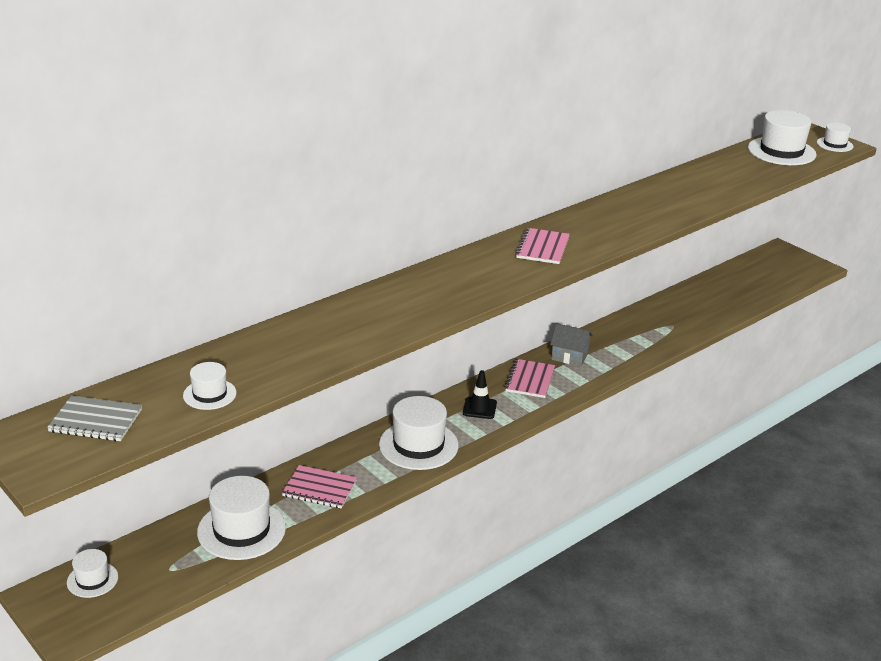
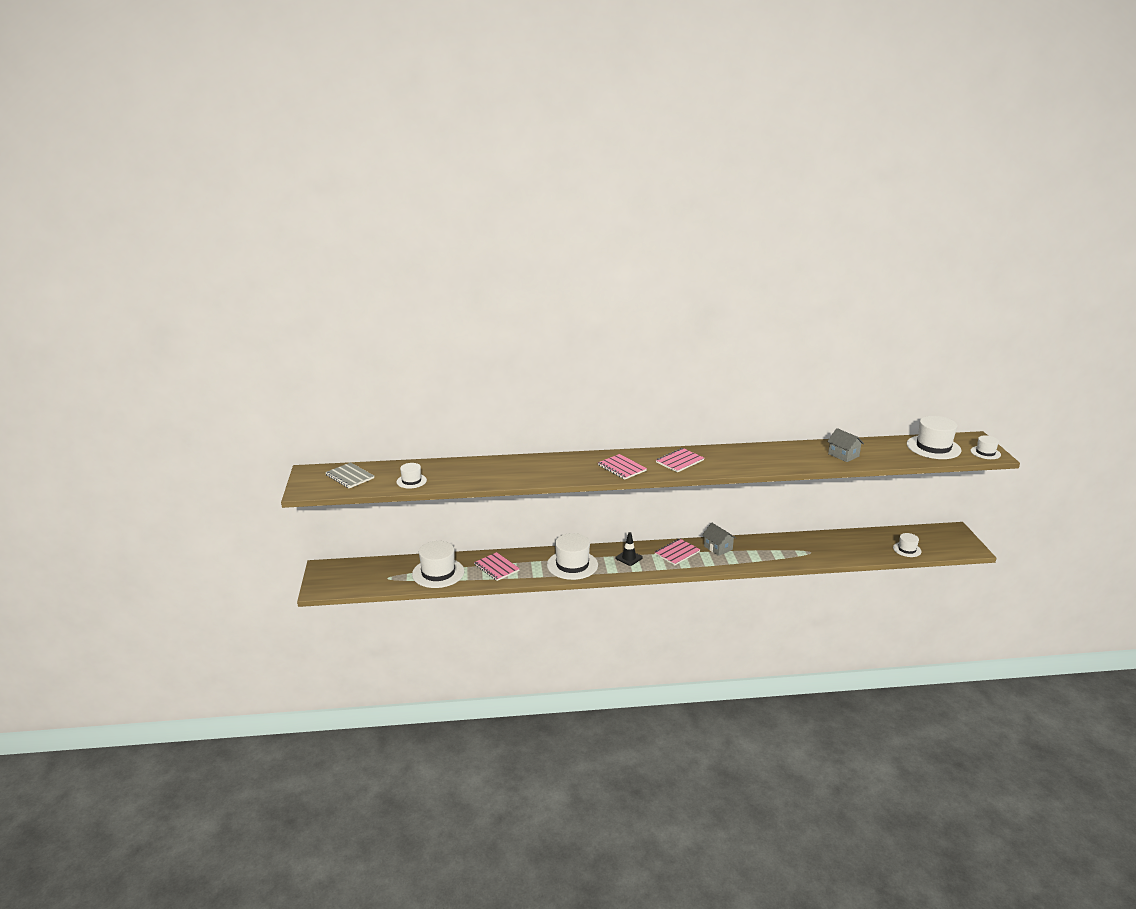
camera: 35 degrees right, 5 degrees down
(92, 580) = (350, 569): white hat -> white hat (907, 549)
(484, 279) = (621, 468): none -> pink notebook
(708, 186) = (843, 455): none -> grey house

